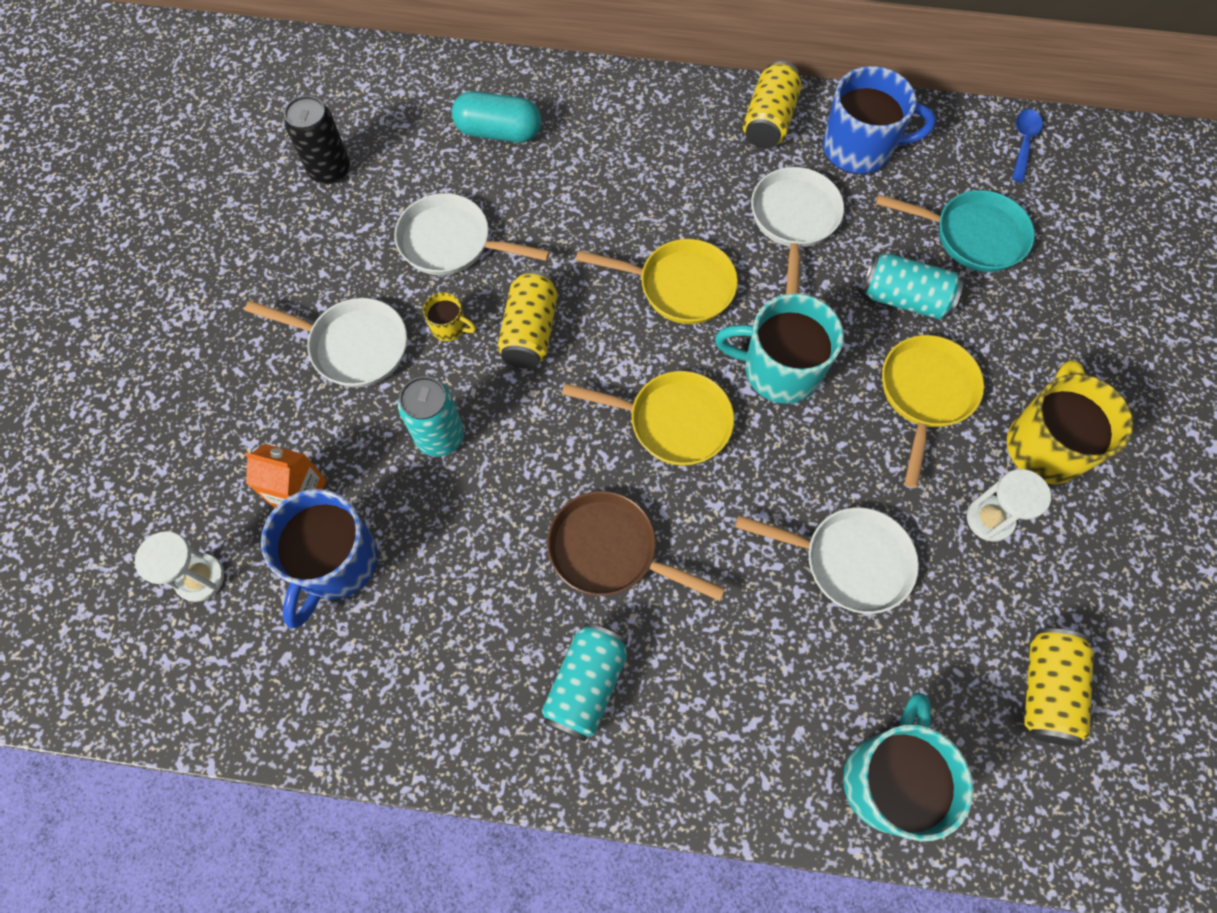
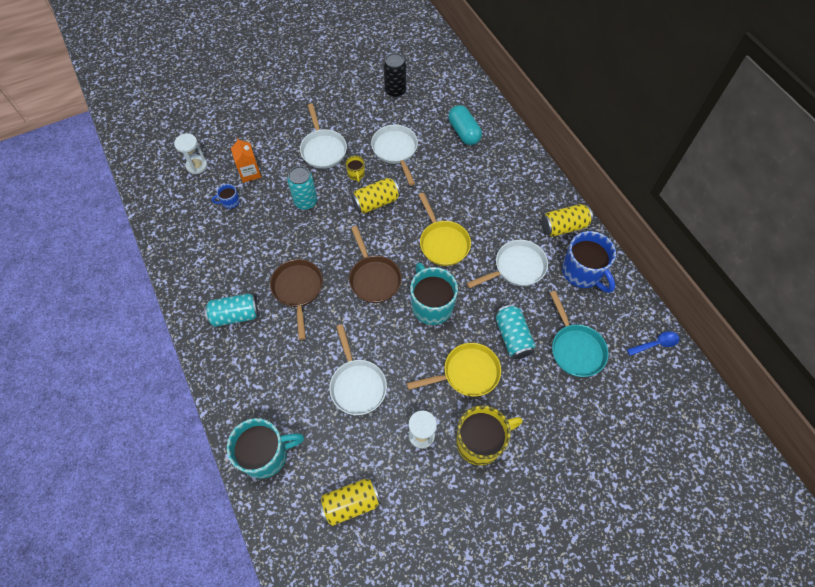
camera: 55 degrees right, 5 degrees down
(335, 563) = (230, 202): blue mug -> blue mug, size x0.46
(672, 421) = (374, 278): yellow pan -> brown pan

